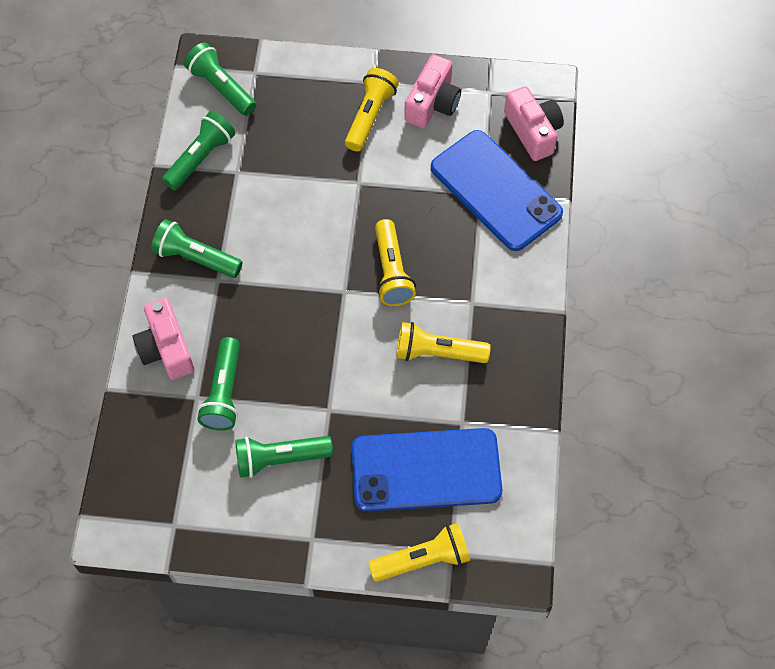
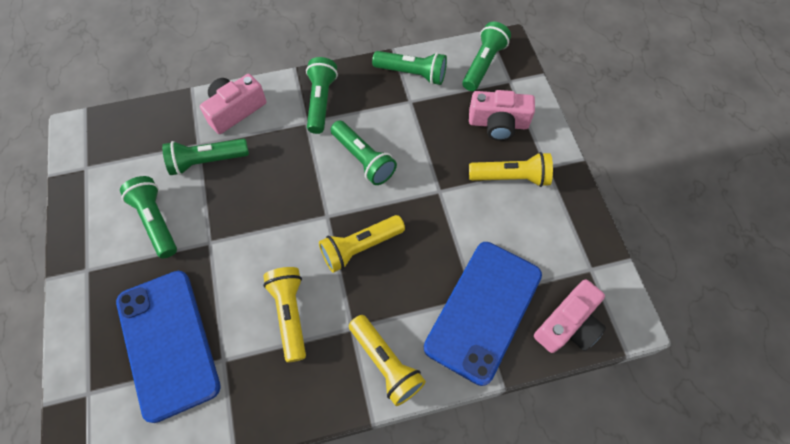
camera: 70 degrees right, 0 degrees up
(291, 238) = (363, 159): none -> green flashlight
(423, 559) = (78, 369): yellow flashlight -> yellow flashlight (386, 363)
(432, 103) = (551, 223): pink camera -> pink camera (498, 123)

